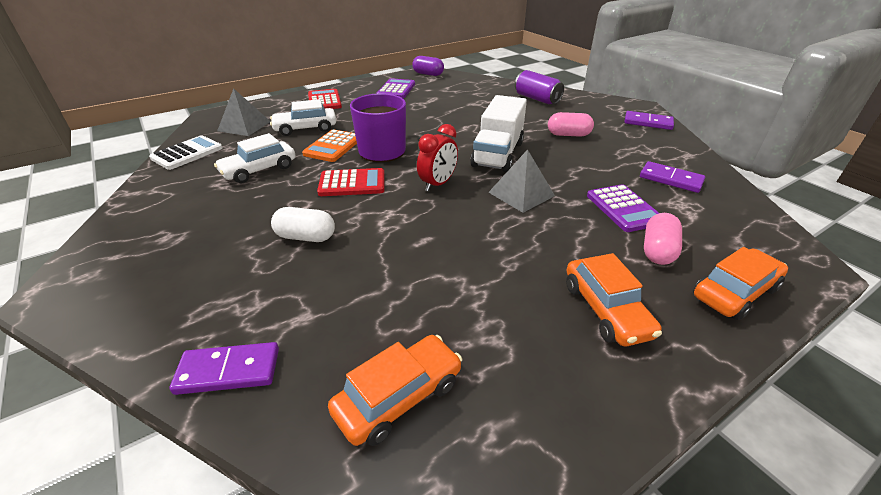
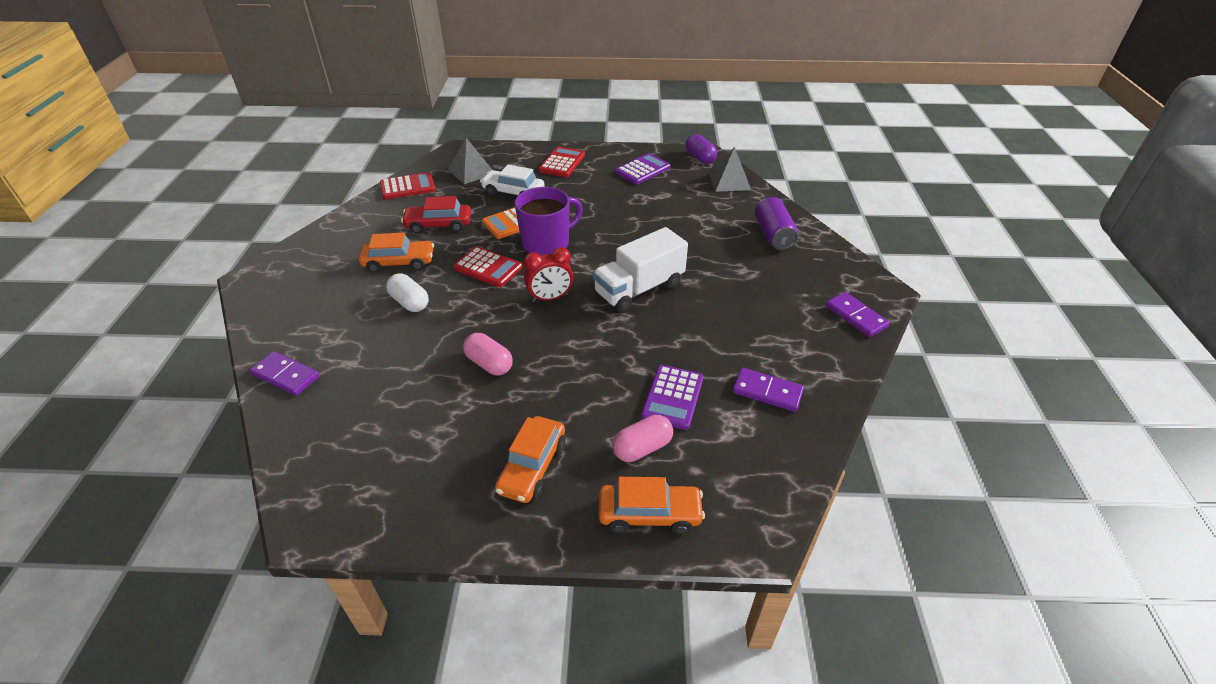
camera: 35 degrees right, 5 degrees up
(187, 153) = (408, 187): white calculator -> red calculator
(259, 170) = (438, 225): white car -> red car
(399, 397) = (347, 442): orange car -> orange car (399, 262)
(521, 194) = (604, 339): grey pyramid -> grey pyramid (729, 181)
(568, 135) = (740, 295): pink capsule -> pink capsule (489, 364)
(670, 179) = (767, 392): purple domino -> purple domino turned 45 degrees counterclockwise

